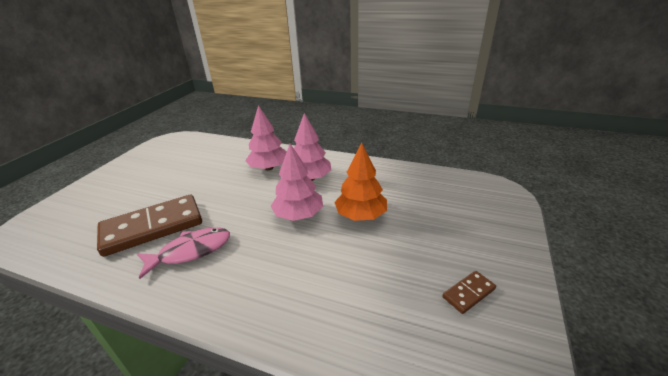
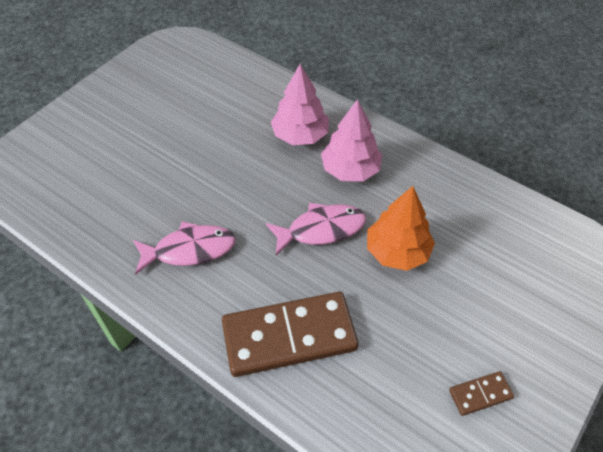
camera: 15 degrees right, 20 degrees up
(152, 227) = (149, 202): brown domino -> brown domino (289, 336)
(299, 215) = (321, 229): pink tree -> pink fish

